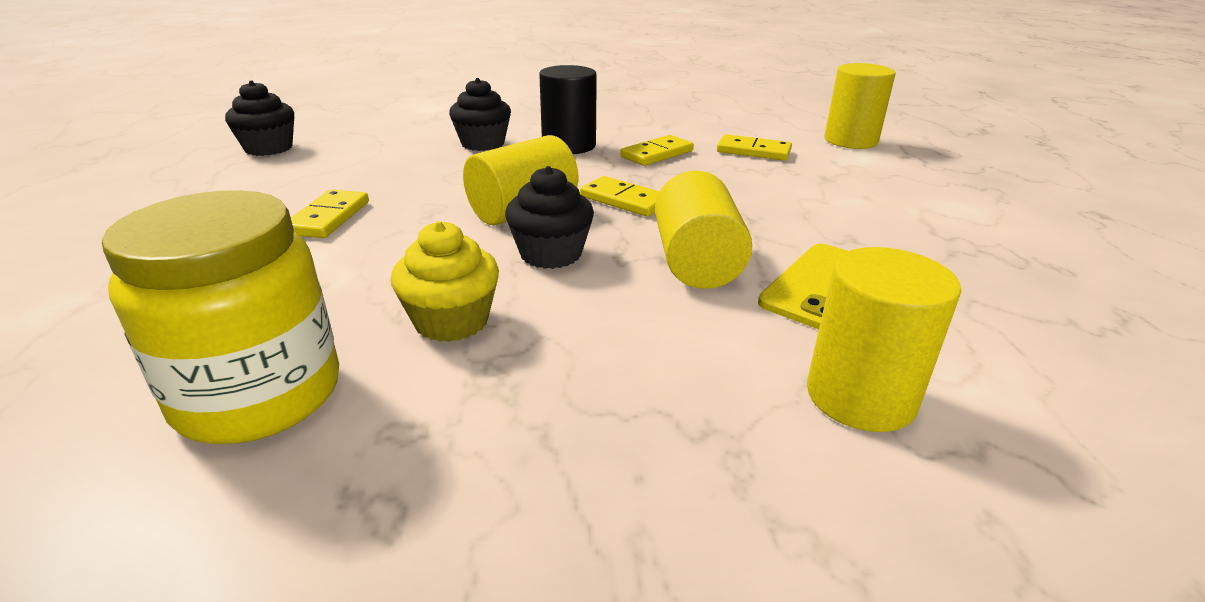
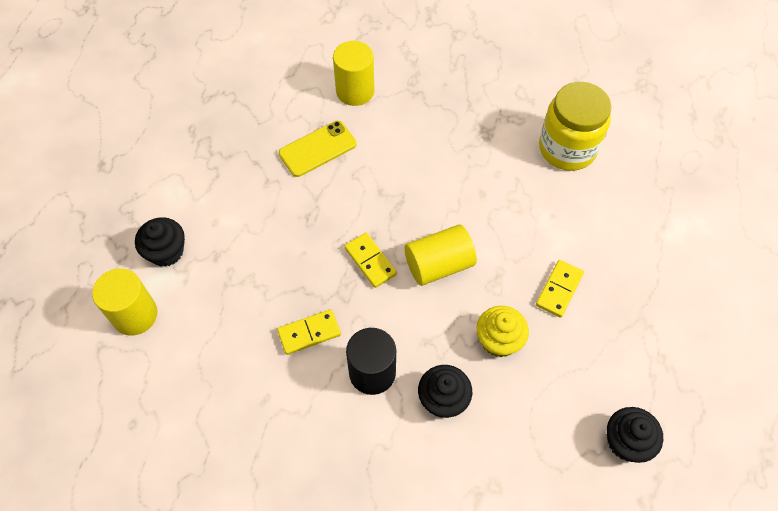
camera: 160 degrees left, 30 degrees up
(451, 321) = (493, 171): yellow cupcake -> yellow cupcake (499, 340)
(551, 254) = (436, 211): black cupcake -> black cupcake (166, 251)
(696, 262) = (364, 183): yellow cylinder -> none
(753, 151) = (230, 316): yellow domino -> none

